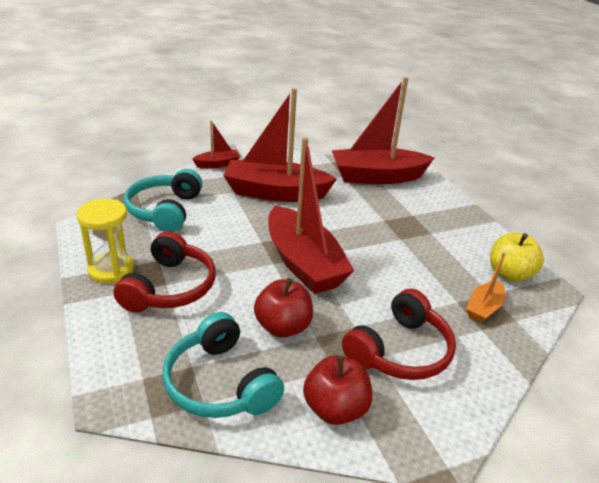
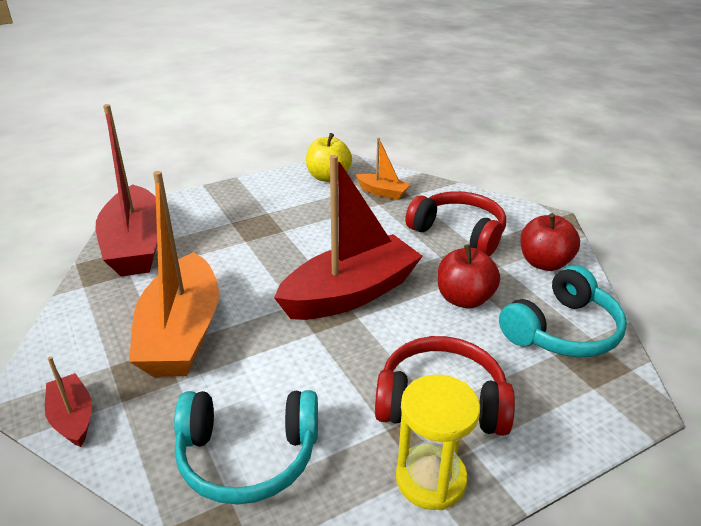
camera: 95 degrees left, 0 degrees up
(275, 193) = (182, 333): red boat -> orange boat

